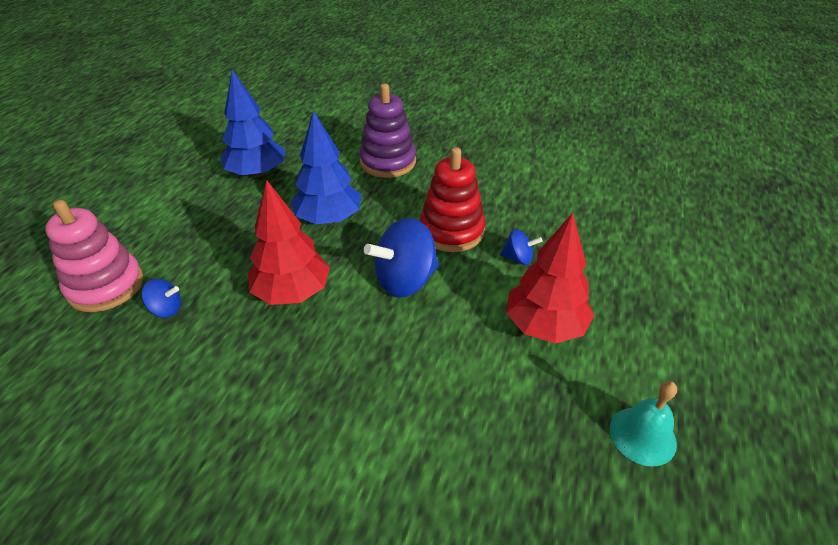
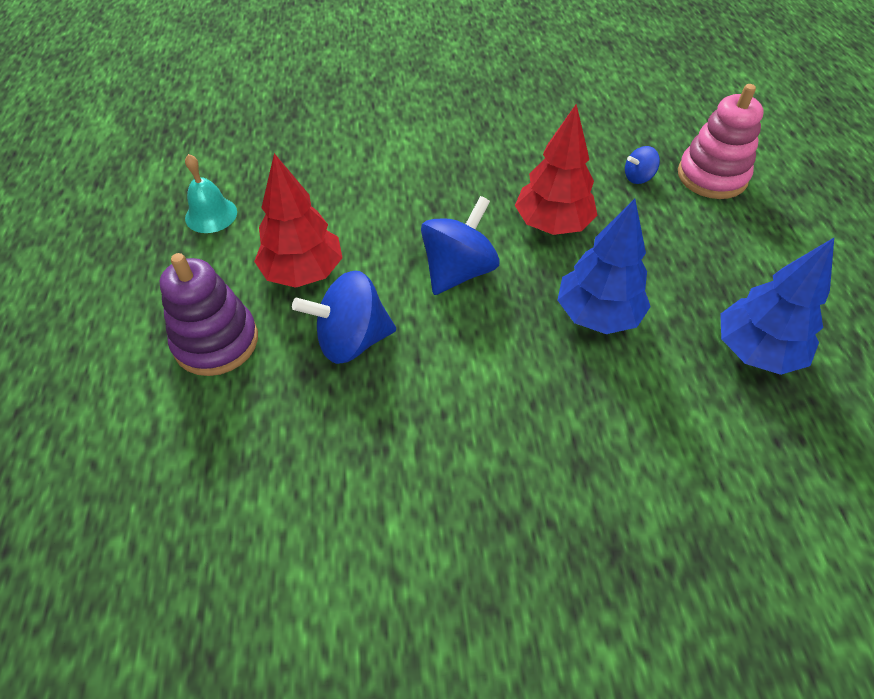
camera: 155 degrees right, 10 degrees up
(388, 162) = (611, 449): purple stacking toy -> purple stacking toy (216, 341)
(451, 231) = (445, 351): red stacking toy -> none
(518, 258) = (351, 340): blue spinning top -> blue spinning top, size x1.99

